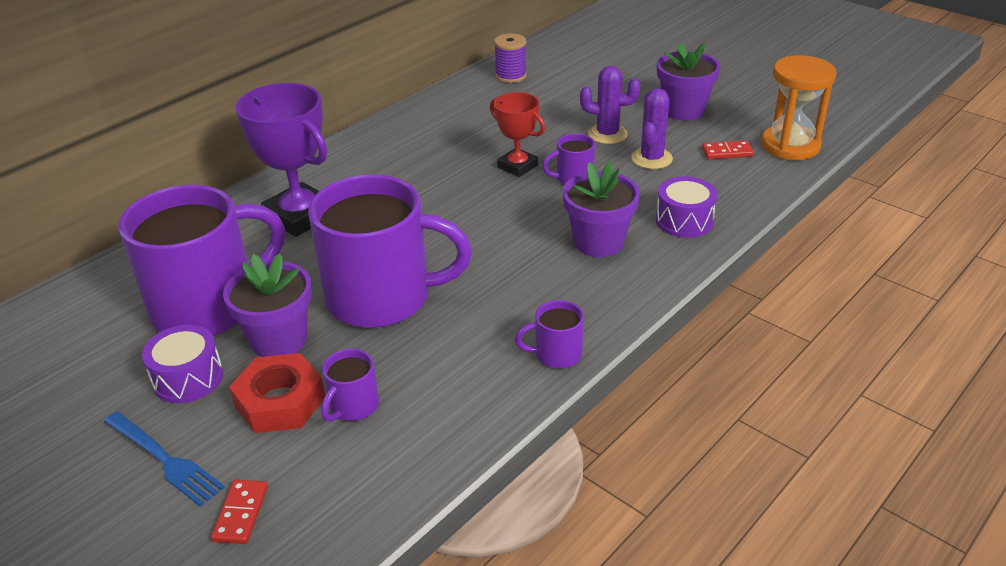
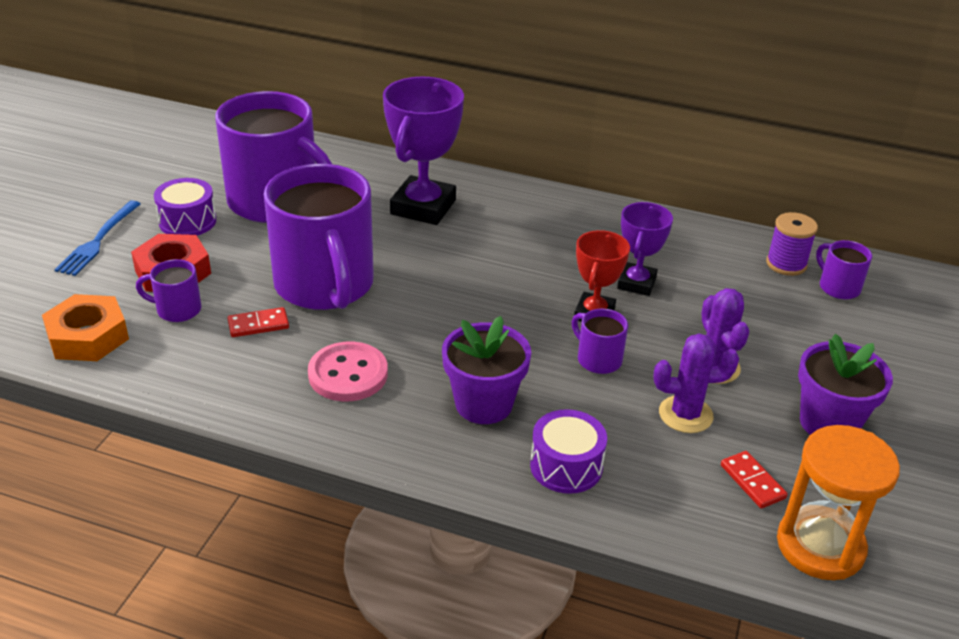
camera: 65 degrees right, 0 degrees up
(241, 513) = (50, 291): red domino -> red domino (258, 325)
(279, 340) = (247, 249): purple flower pot -> none
(356, 485) = (88, 337): none -> orange nut
(491, 139) = (636, 283): none -> purple trophy
(523, 306) = (348, 374): none -> pink button
(556, 354) = (283, 412): purple mug -> purple mug (838, 287)

